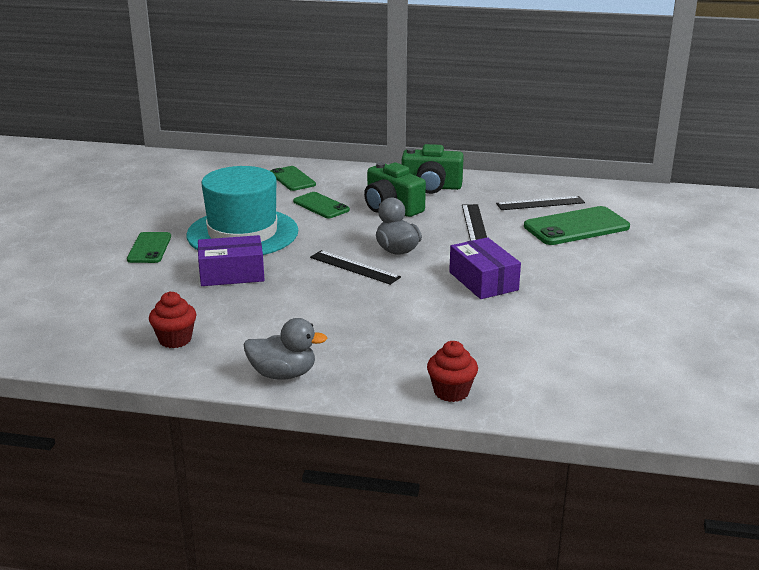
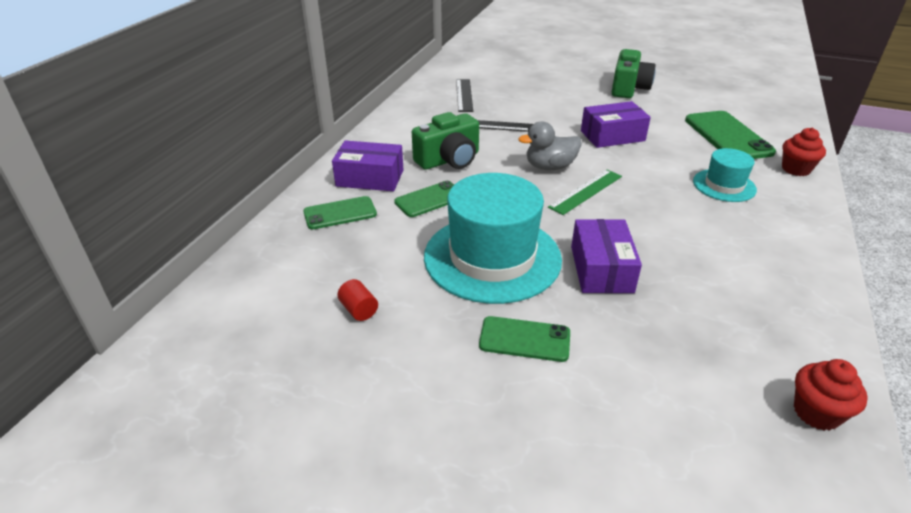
camera: 80 degrees left, 10 degrees up
(175, 339) = (764, 314): red cupcake -> red cupcake (816, 412)
(180, 198) = (359, 310): none -> red cylinder
(283, 374) = (805, 245): grey duck -> none
(348, 182) = (370, 178): none -> purple box
(354, 267) = (586, 191): black ruler -> green ruler
(392, 340) = (724, 185): none -> turquoise hat
(431, 187) = (406, 135): green camera -> green camera (628, 88)
(576, 227) = (515, 89): green phone -> green phone (727, 136)

